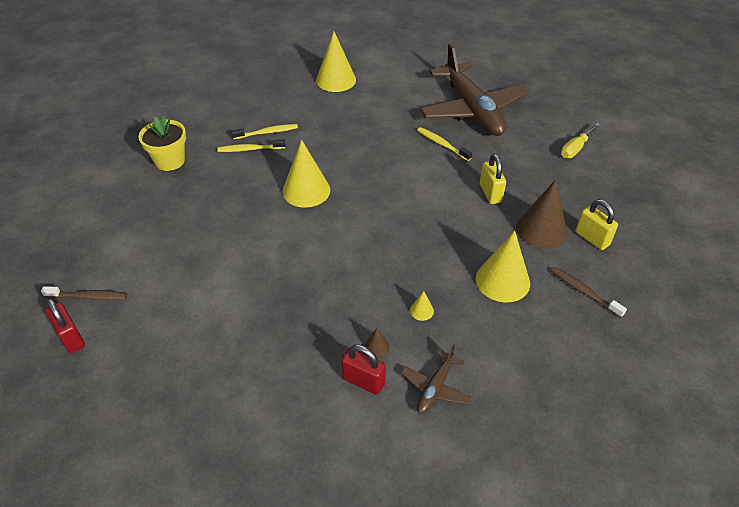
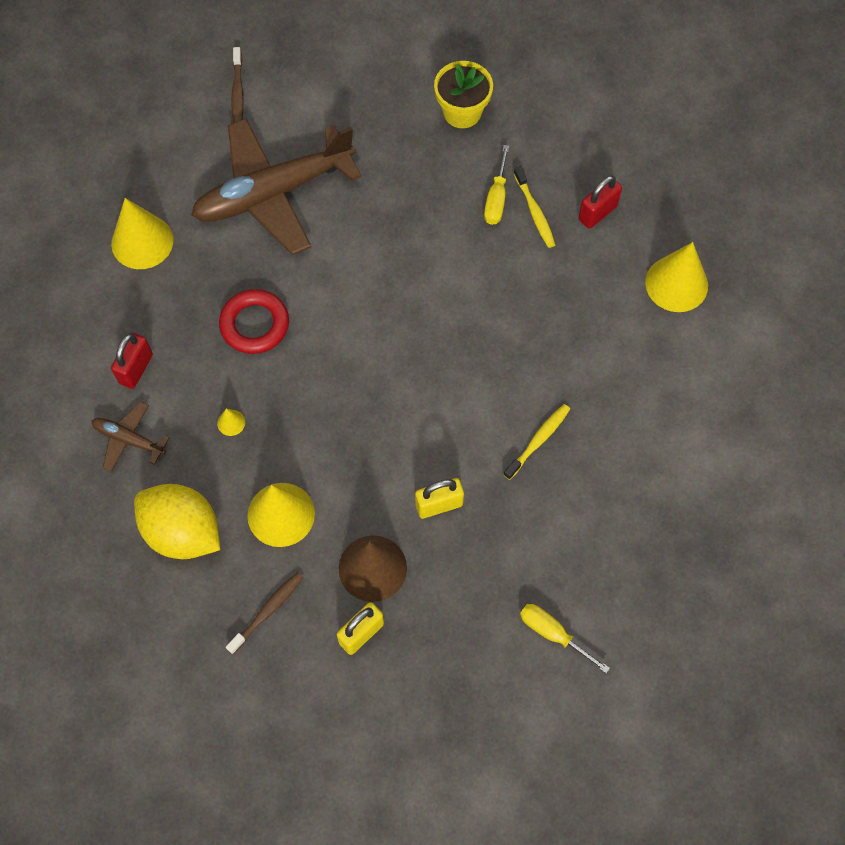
camera: 85 degrees right, 20 degrees up
(71, 338) = (184, 94): red padlock -> red padlock (597, 213)
(250, 149) = (496, 198): yellow toothbrush -> yellow screwdriver
(306, 190) = (422, 276): yellow cone -> yellow cone (142, 241)
(331, 292) = (254, 324): none -> red ring
(376, 347) = (179, 378): brown cone -> none
(472, 110) = (629, 484): brown plane -> brown plane (273, 193)
(522, 347) = (182, 532): none -> yellow lemon

